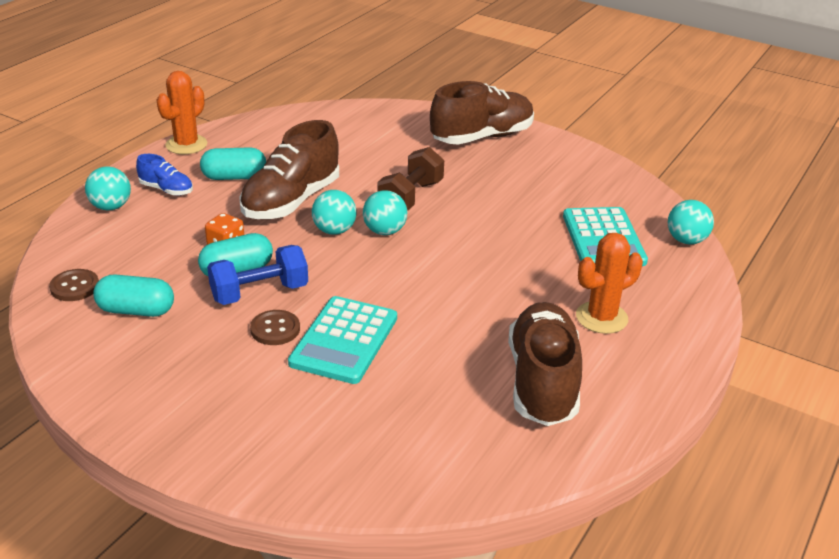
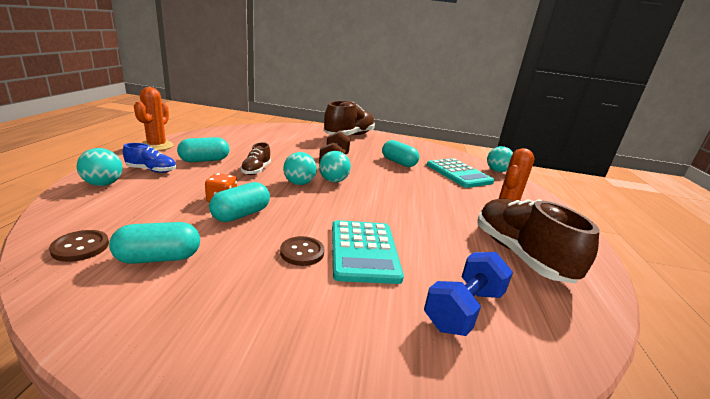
camera: 25 degrees left, 10 degrees down
(259, 293) = (270, 228): blue dumbbell -> blue dumbbell (463, 309)
(291, 201) = (256, 170): brown shoe -> brown shoe, size x0.49
(517, 205) = (398, 162): none -> turquoise capsule

